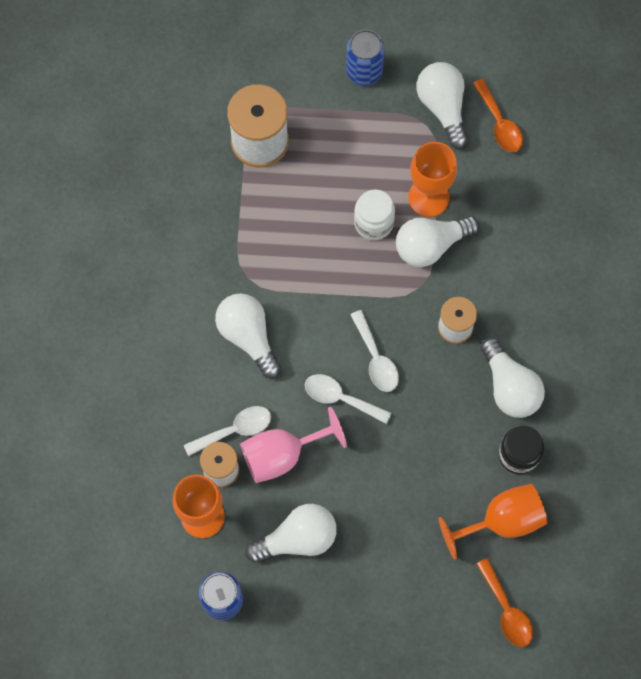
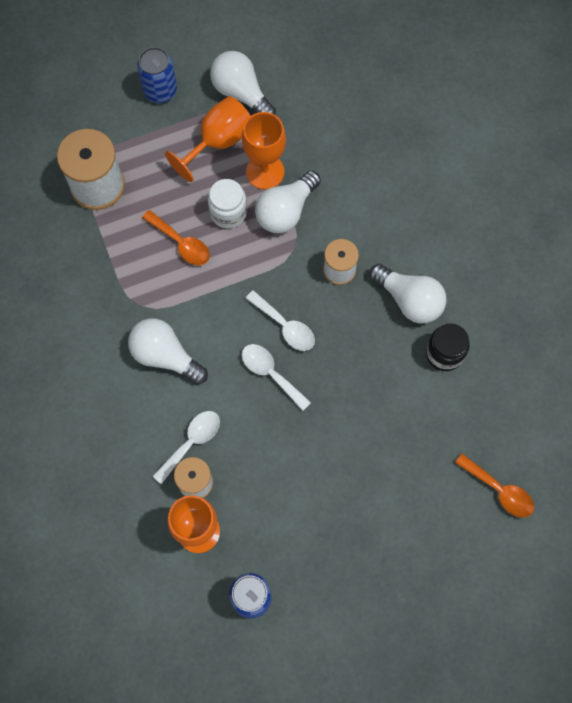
camera: 25 degrees left, 0 degrees up
(282, 454) = (243, 445): pink goblet -> none
(297, 539) = (291, 512): white light bulb -> none
(340, 398) = (270, 373): white spoon -> white spoon turned 45 degrees clockwise
(499, 123) = (295, 86): orange spoon -> orange spoon (181, 243)
(501, 521) = (458, 416): orange goblet -> orange goblet (218, 141)

